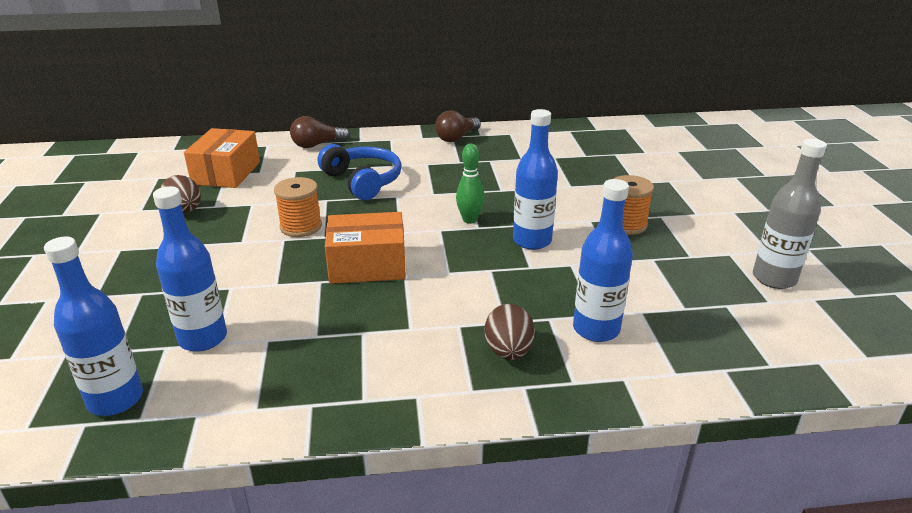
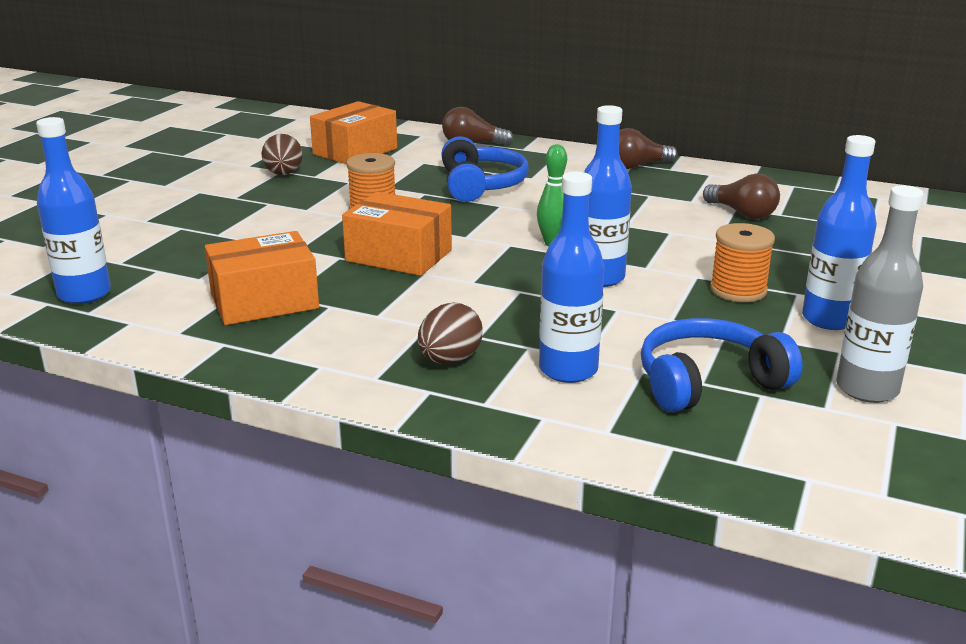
camera: 30 degrees right, 5 degrees down
(203, 338) = (192, 272): blue bottle -> blue bottle (829, 319)
(301, 347) = (264, 301): none -> orange box
(563, 161) = (742, 213): none -> brown light bulb
(688, 307) = (708, 382): none -> blue headphones

